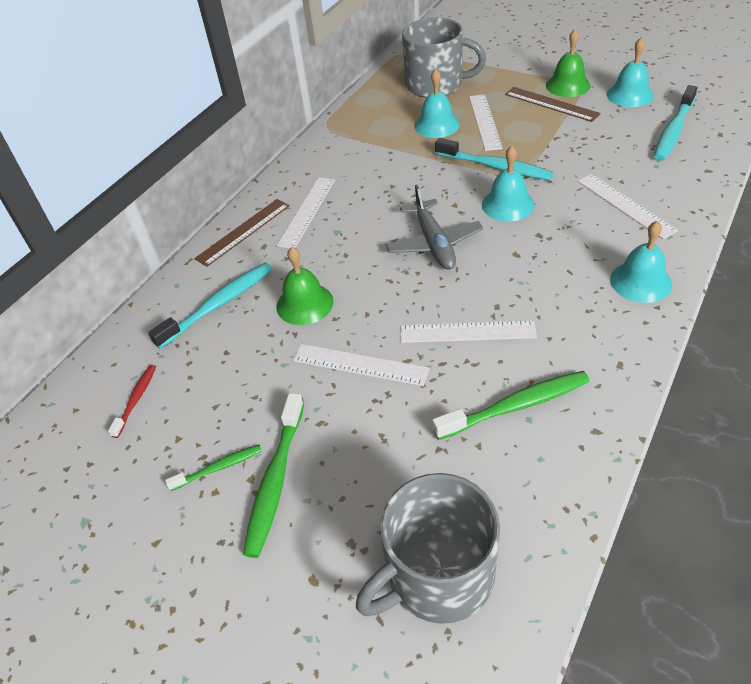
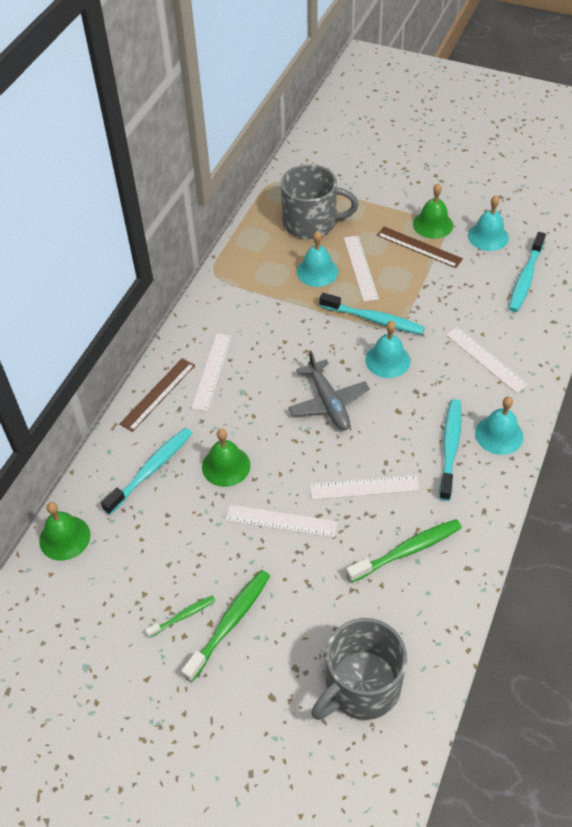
camera: 10 degrees left, 5 degrees up
(102, 371) = (64, 537): none -> green bell
(136, 400) = (101, 562): red toothbrush -> none
(275, 480) = (230, 623): green toothbrush -> green toothbrush turned 150 degrees counterclockwise
(578, 293) = (450, 448): none -> turquoise toothbrush

